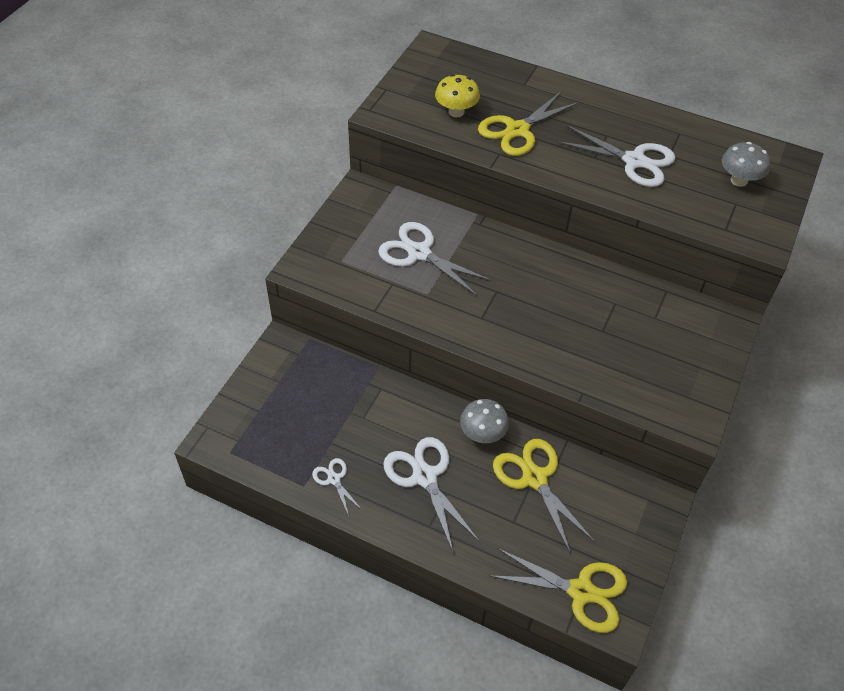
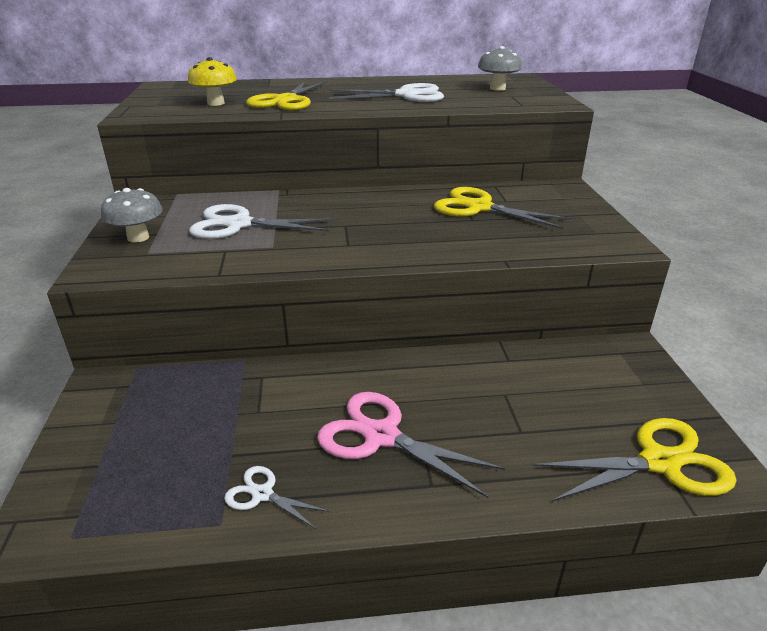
camera: 30 degrees left, 20 degrees down
(424, 477) = (381, 436): white scissors -> pink scissors
(482, 434) = (411, 369): grey mushroom -> grey mushroom (138, 237)
(534, 478) = (501, 383): yellow scissors -> yellow scissors (479, 208)

